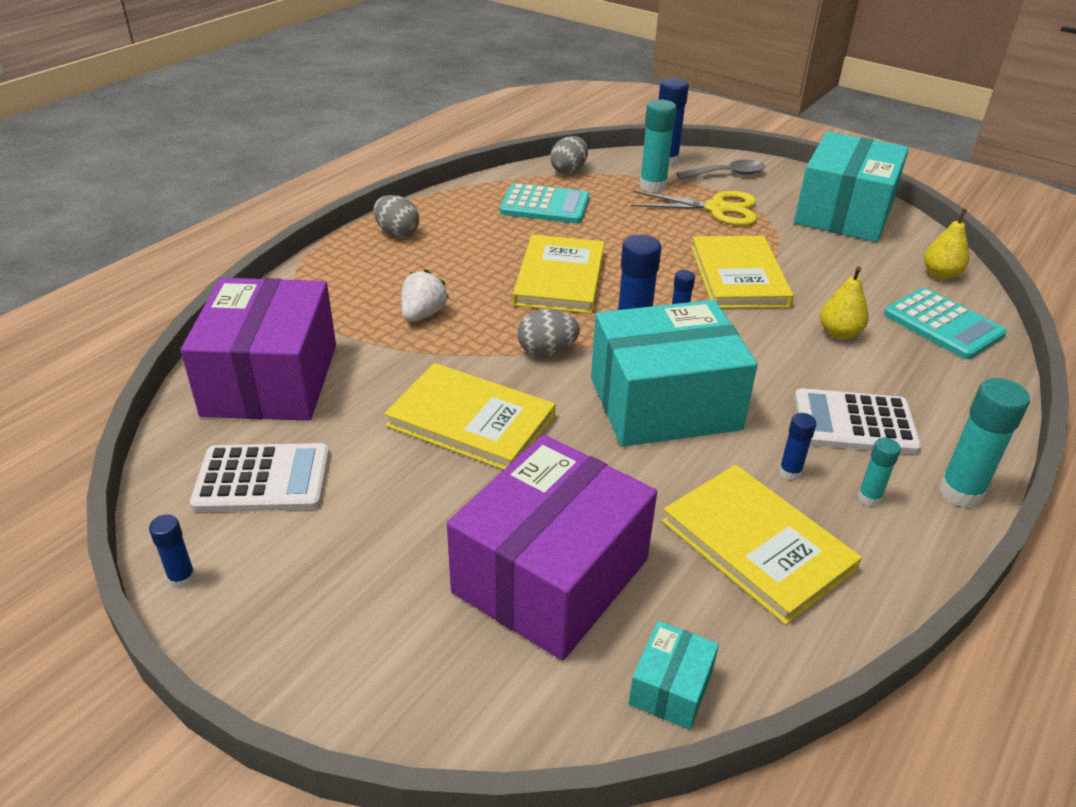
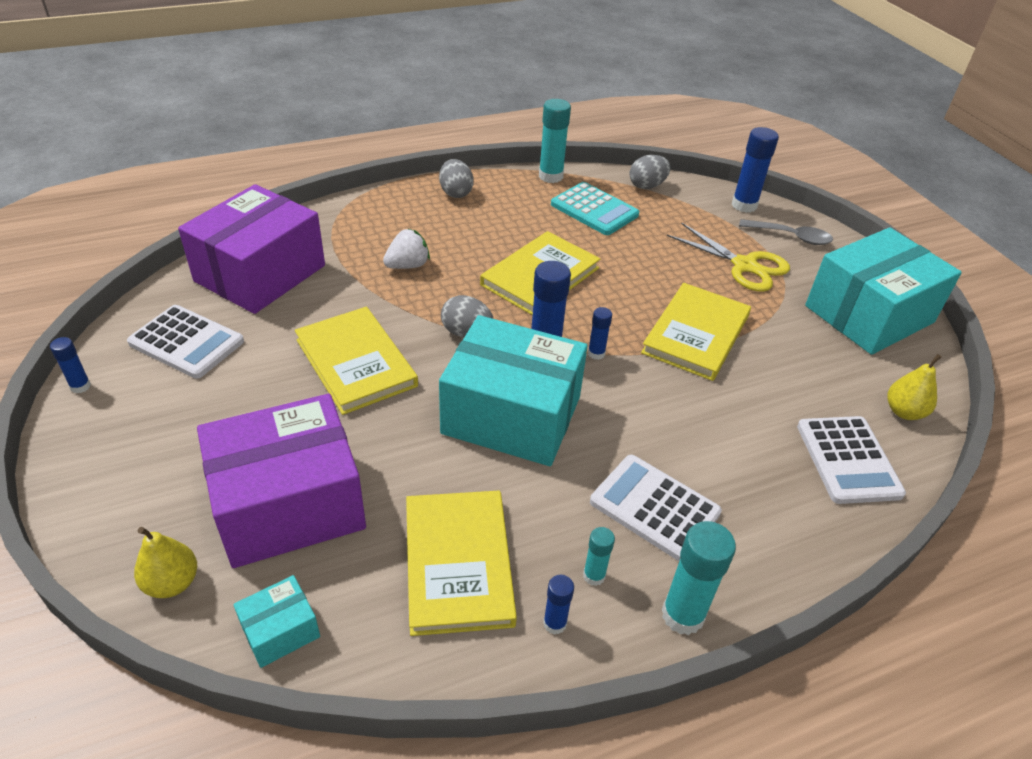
camera: 30 degrees right, 5 degrees up
(653, 186) = (707, 224): turquoise glue stick -> turquoise glue stick (550, 176)
(790, 472) = (550, 520): blue glue stick -> blue glue stick (555, 623)
(839, 333) = (732, 423): yellow pear -> yellow pear (172, 583)
(943, 325) = (848, 460): turquoise calculator -> white calculator

